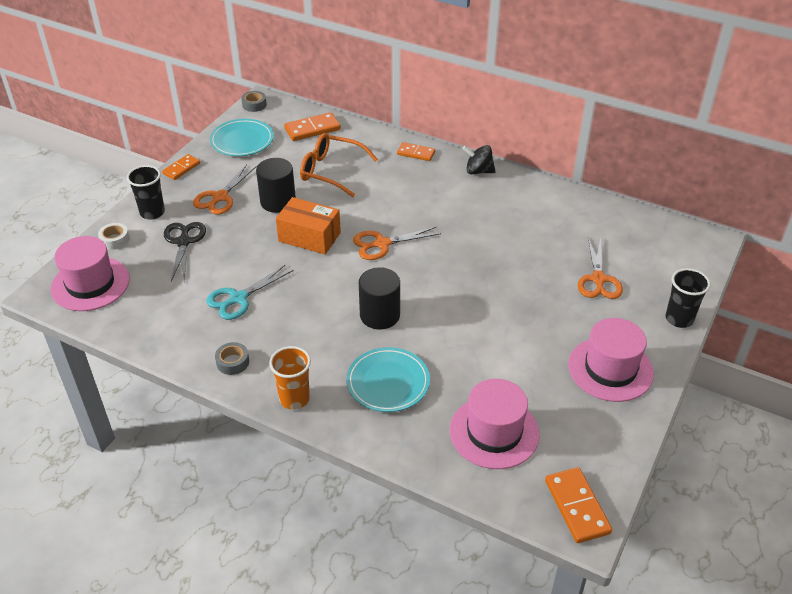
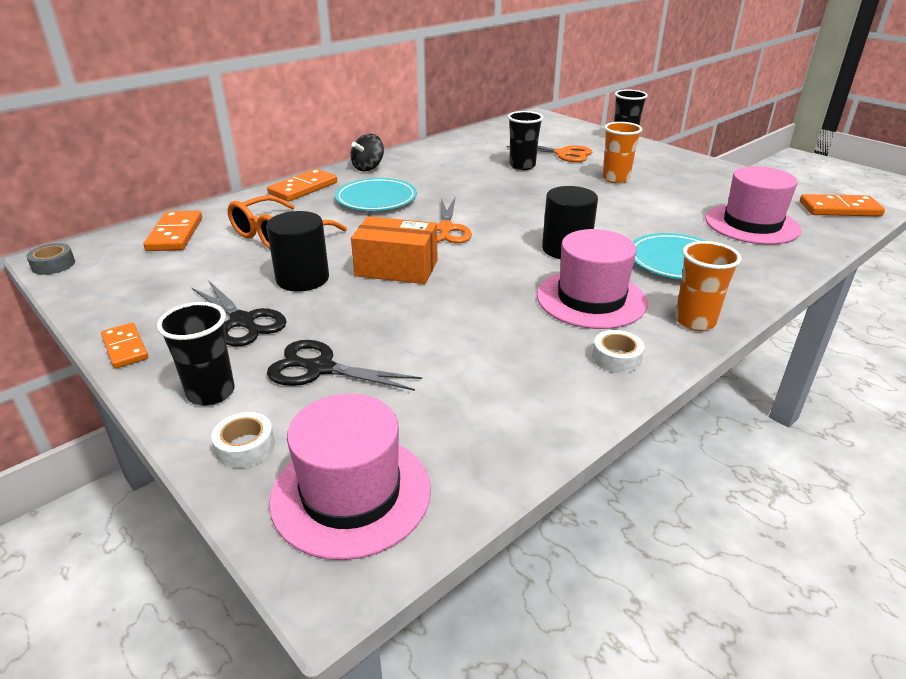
camera: 70 degrees left, 10 degrees down
(220, 197) = (243, 322): orange scissors -> black scissors
(232, 362) = (616, 358): grey tape -> white tape
(238, 298) = (486, 336): turquoise scissors -> none
(242, 141) = (128, 286): turquoise plate -> turquoise plate (376, 199)
(309, 237) = (396, 268): orange box -> orange box turned 60 degrees clockwise
(416, 153) = (303, 188): orange domino -> orange domino, size x1.51
(545, 258) = (522, 166): none -> black cup
(553, 326) = (615, 179): none -> orange cup
(610, 369) = (676, 170): pink hat -> pink hat (591, 299)

